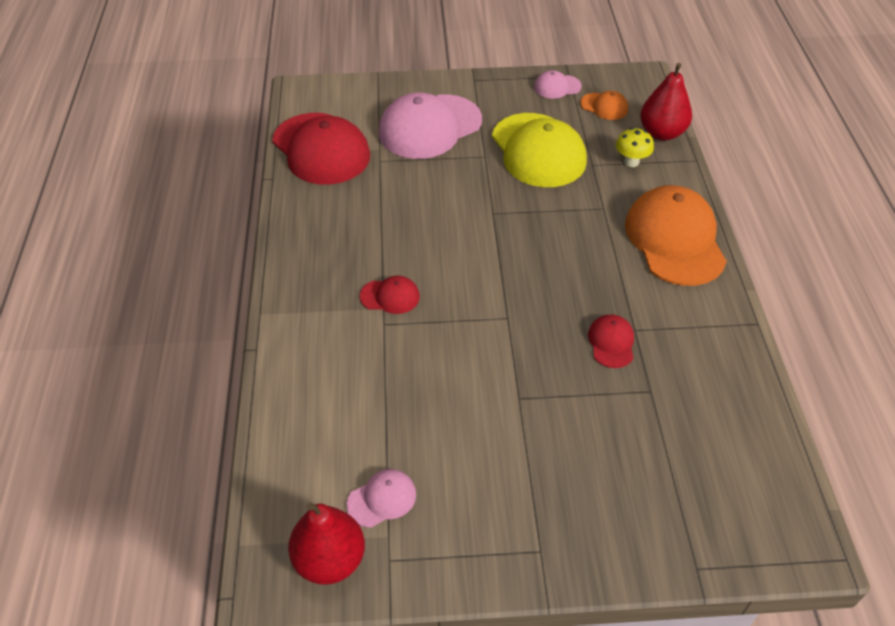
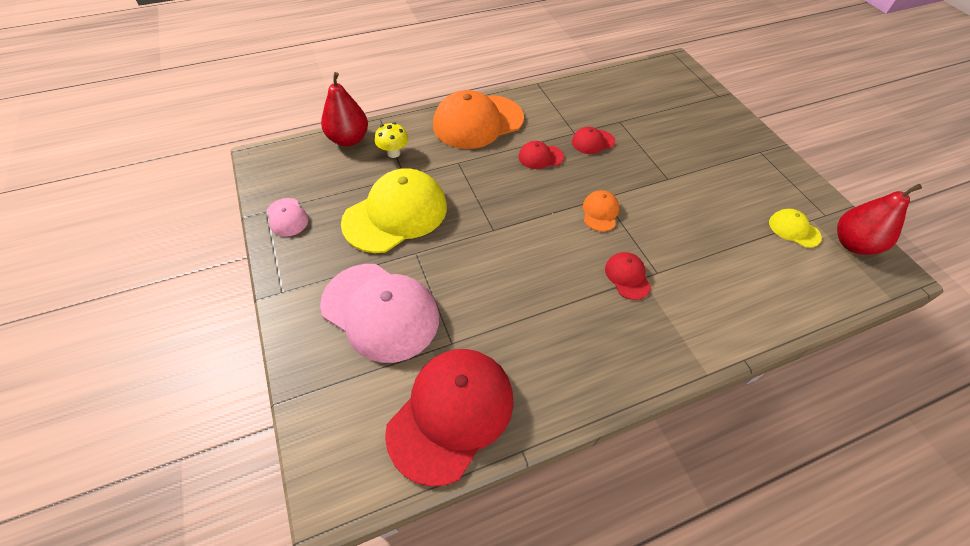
camera: 110 degrees left, 5 degrees up
(382, 499) = (794, 229): pink cap -> yellow cap
(594, 280) = (540, 157): none -> red cap
(604, 106) = (316, 179): orange cap -> orange cap (600, 212)

